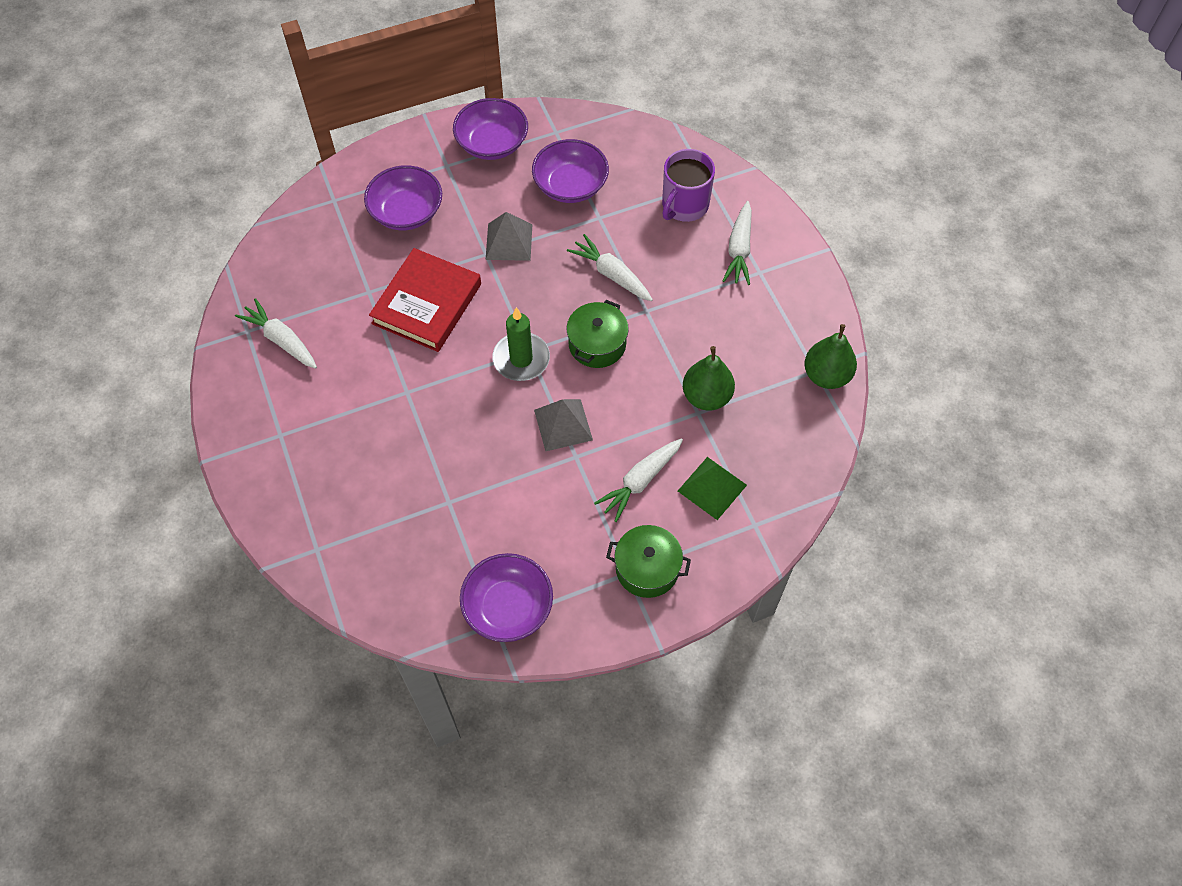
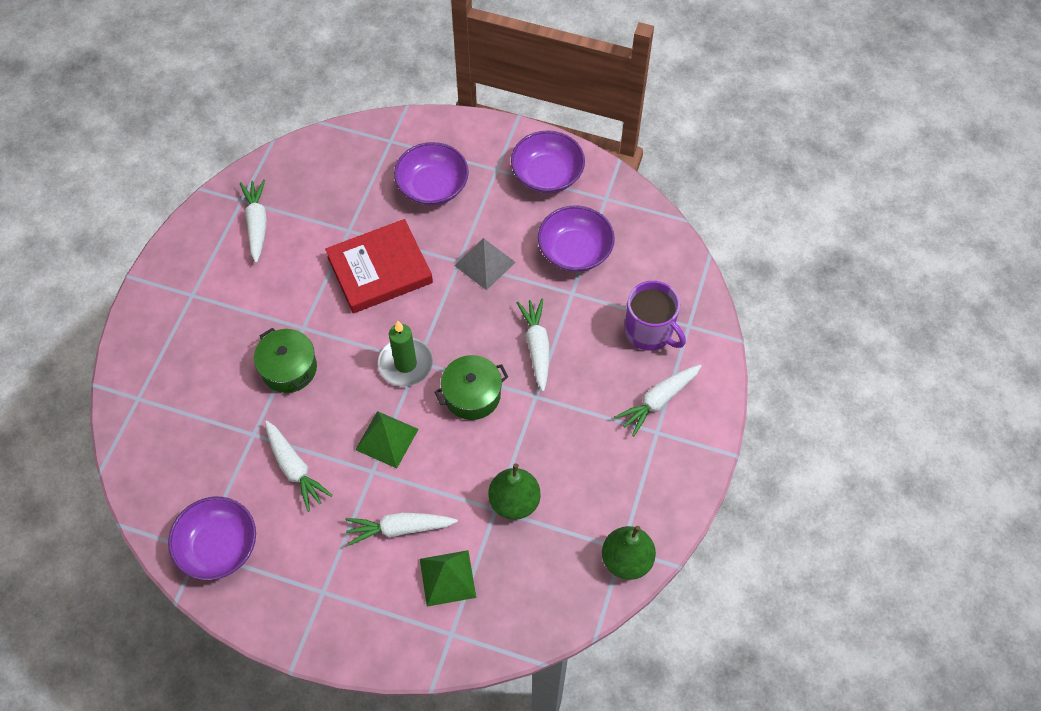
camera: 40 degrees right, 0 degrees up
(511, 501) = (295, 469): none -> white carrot
(563, 425) = (386, 439): grey pyramid -> green pyramid
(647, 568) = (340, 600): green pot -> green pot (289, 368)
(684, 205) = (649, 331): purple mug -> purple mug turned 120 degrees counterclockwise

